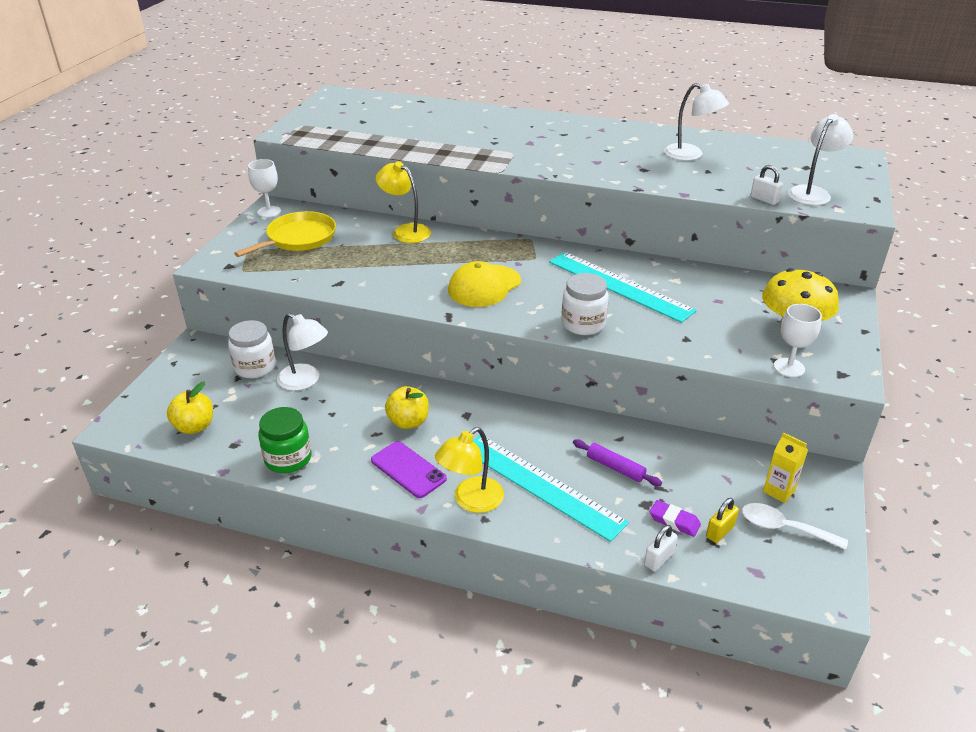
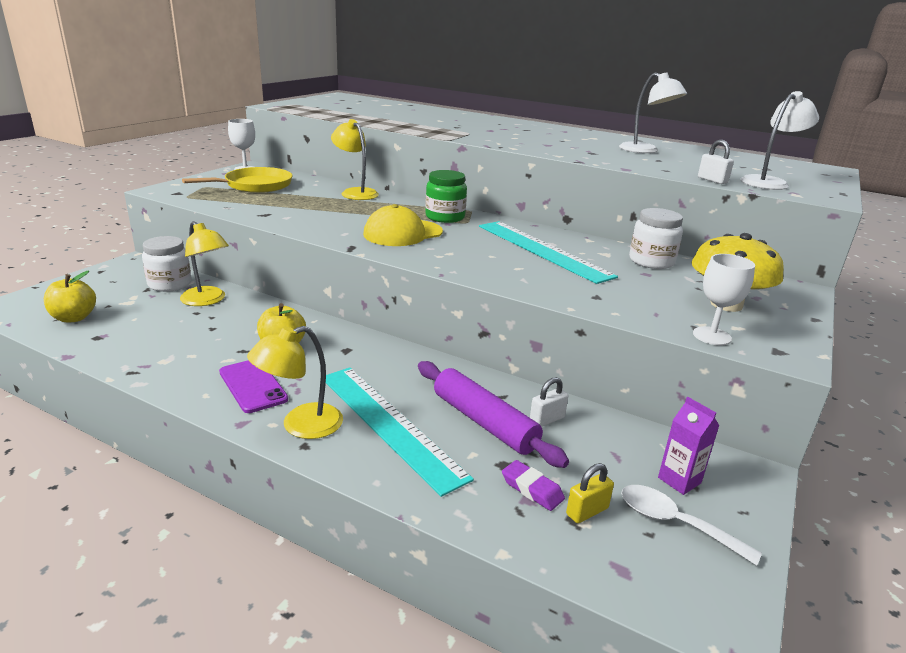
camera: 10 degrees right, 10 degrees down
(288, 458) = (139, 356): green jar -> green jar (445, 217)
(305, 381) = (207, 300): white lamp -> yellow lamp
(583, 324) = (487, 271): white jar -> white jar (651, 261)
(615, 468) = (484, 422): purple rolling pin -> purple rolling pin, size x1.73
(659, 559) = (494, 528): white padlock -> white padlock (547, 419)
(779, 491) = (679, 480): yellow carton -> purple carton

